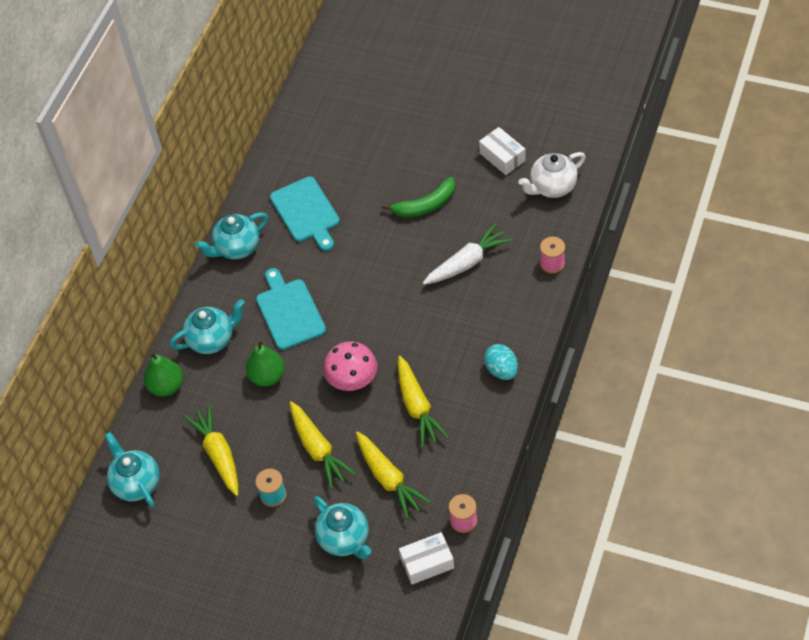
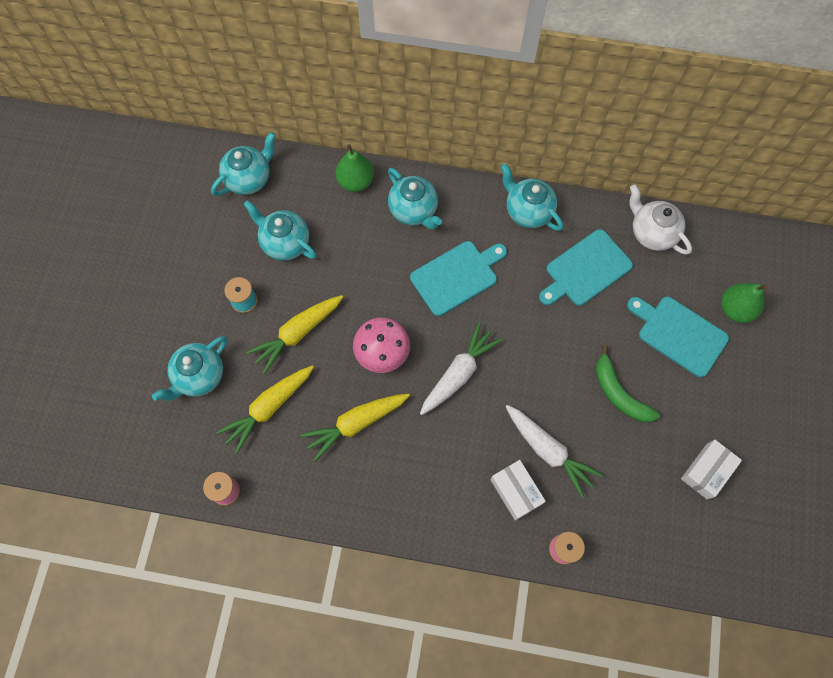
camera: 75 degrees right, 15 degrees up
(218, 454) = (285, 243): yellow carrot -> turquoise teapot
(267, 376) = (376, 270): green pear -> green pear (735, 309)
(381, 155) = (679, 334): none -> turquoise cutting board
(384, 320) = (459, 373): none -> white carrot
(427, 563) = (176, 460): white box -> white box (516, 491)
(501, 370) = (411, 507): turquoise egg -> none
(552, 187) = (674, 537): white teapot -> white teapot (652, 233)

